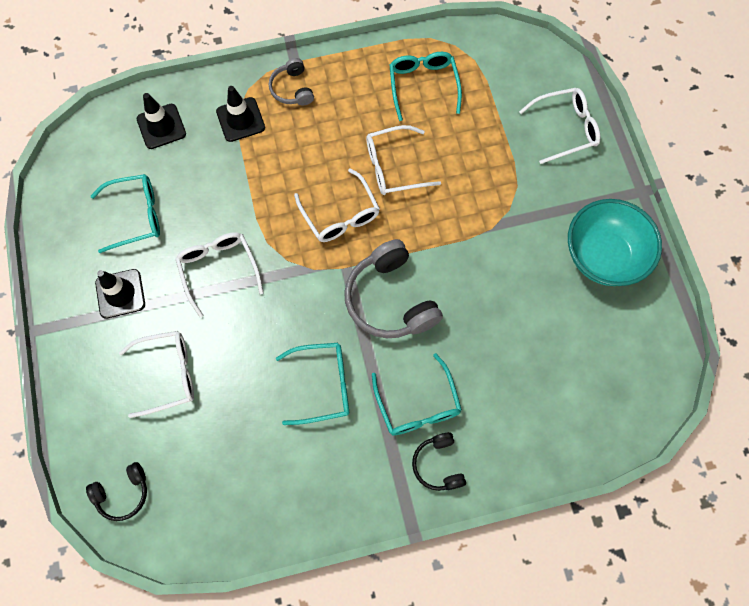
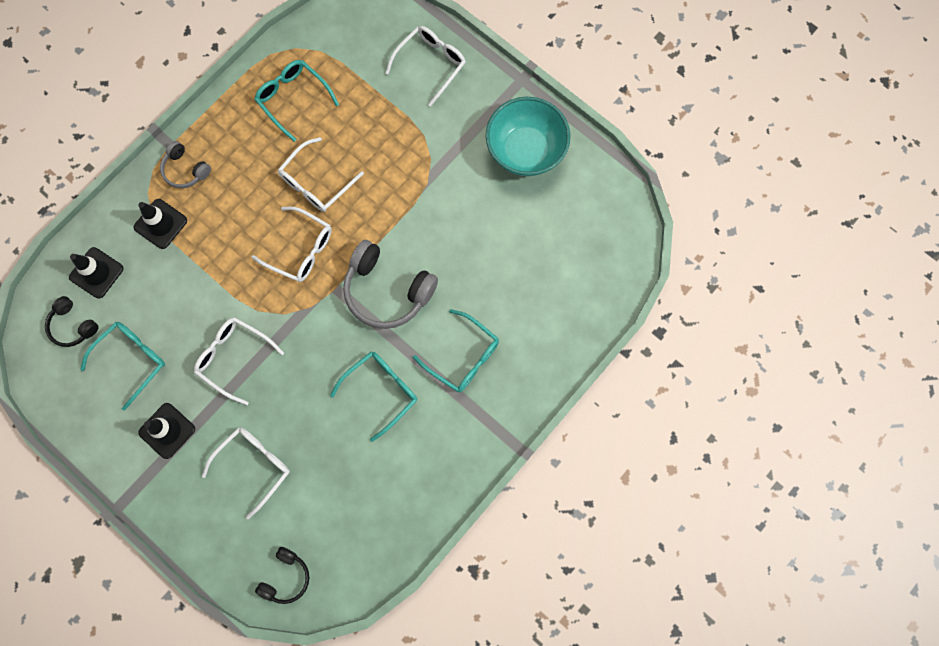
camera: 35 degrees left, 5 degrees up
(438, 464) = (508, 390): black headphones -> black headphones (73, 325)

